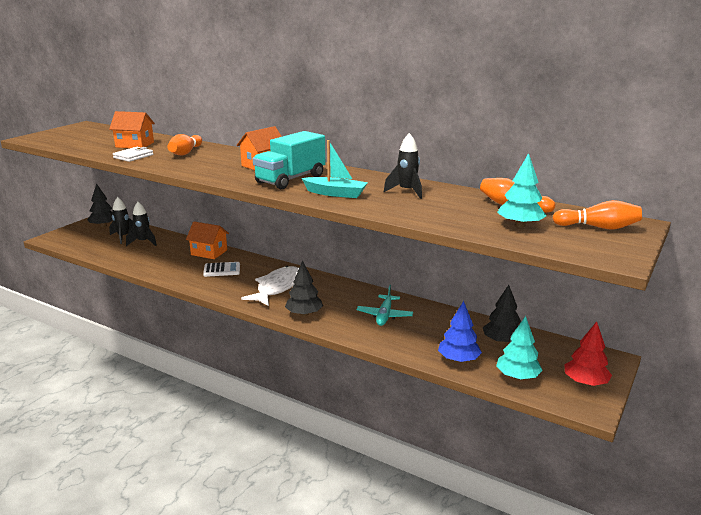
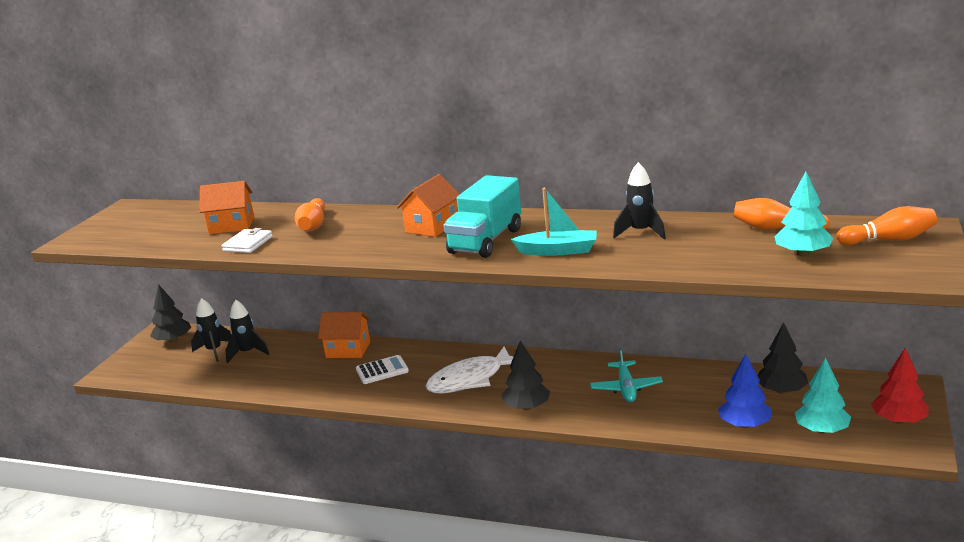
camera: 10 degrees left, 0 degrees up
(277, 287) = (470, 379): white fish -> white fish turned 135 degrees counterclockwise

